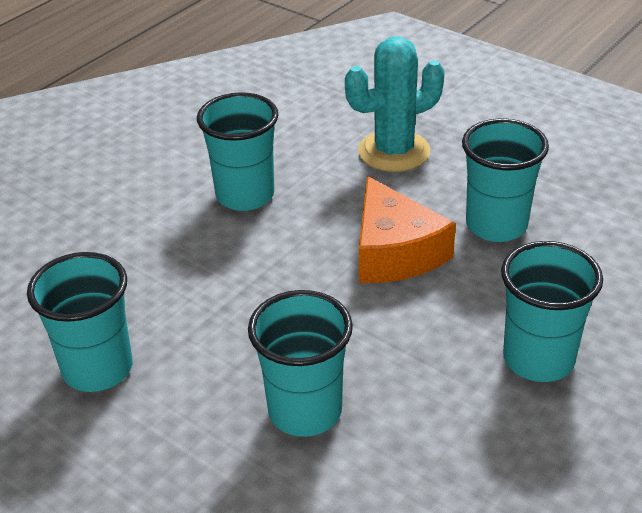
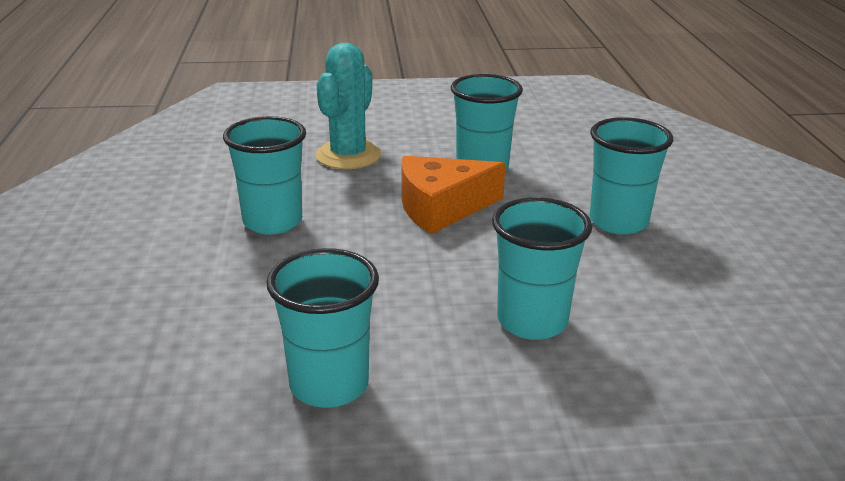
camera: 45 degrees left, 10 degrees down
(394, 252) = (441, 208): orange cheese -> orange cheese turned 135 degrees clockwise

